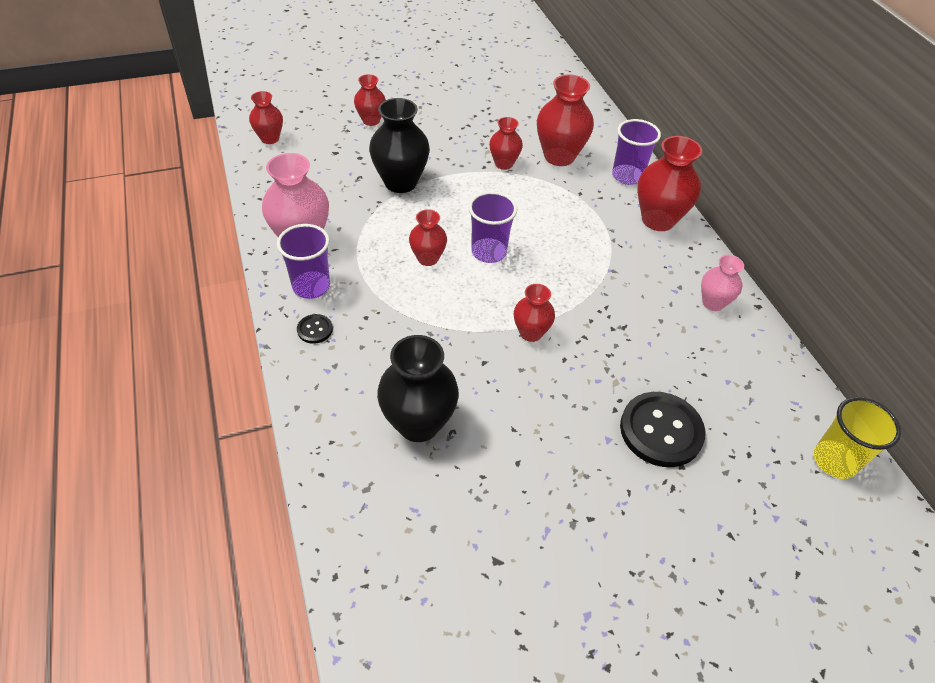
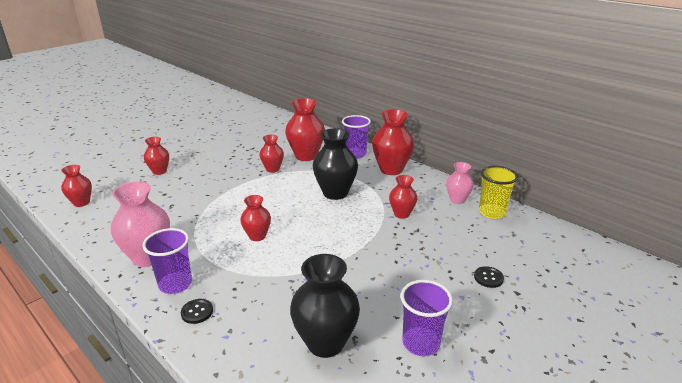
camera: 25 degrees left, 20 degrees down
(400, 182) = (206, 199): black vase -> black vase (335, 193)
(488, 252) = (298, 219): purple cup -> purple cup (421, 343)
(531, 333) = (362, 254): red vase -> red vase (401, 214)
(661, 430) = (488, 278): black button -> black button, size x0.46
(834, 461) = (592, 254): yellow cup -> yellow cup (492, 212)

